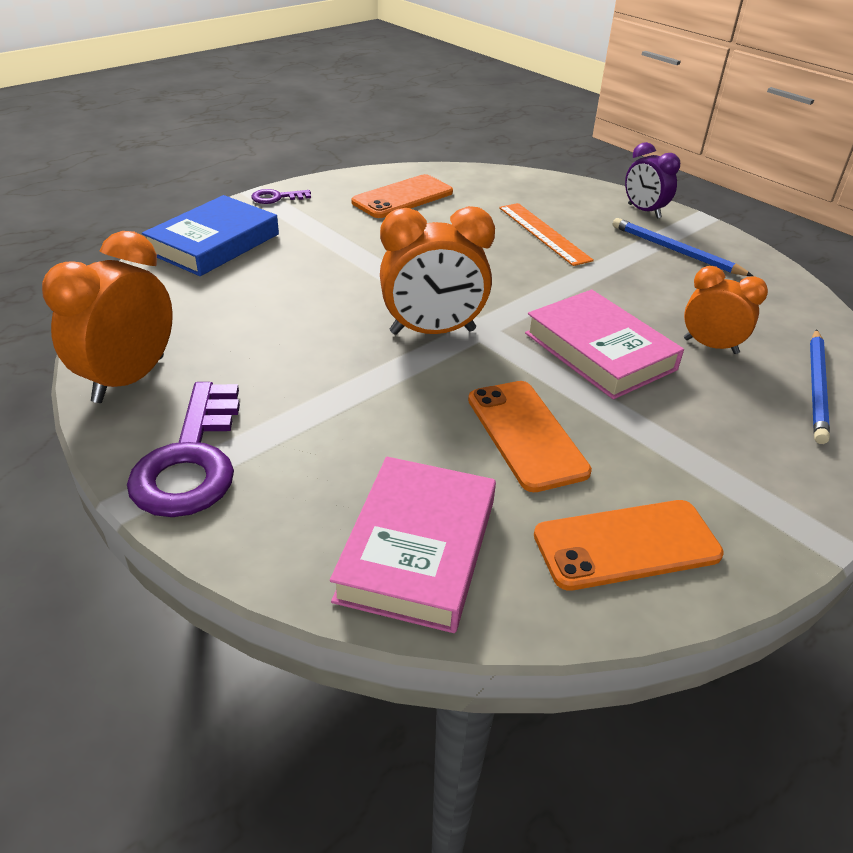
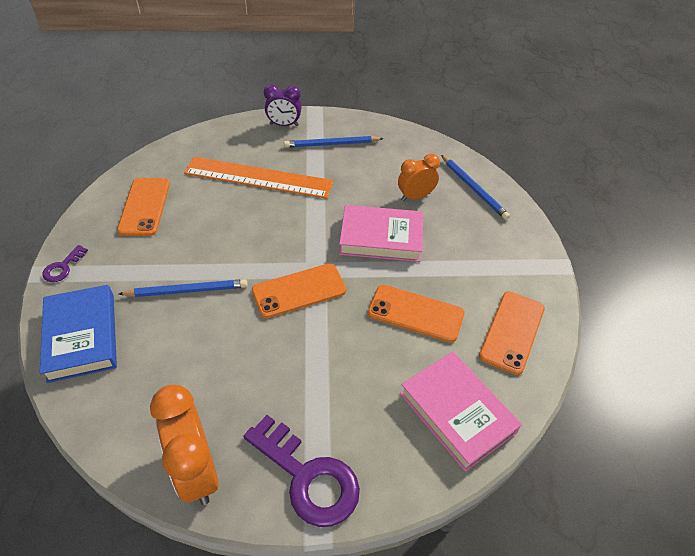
camera: 50 degrees left, 10 degrees up
(337, 267) = (187, 290): none -> blue pencil
(432, 332) = (299, 291): orange clock -> orange phone
(543, 233) = (258, 177): orange ruler -> orange ruler, size x1.56

